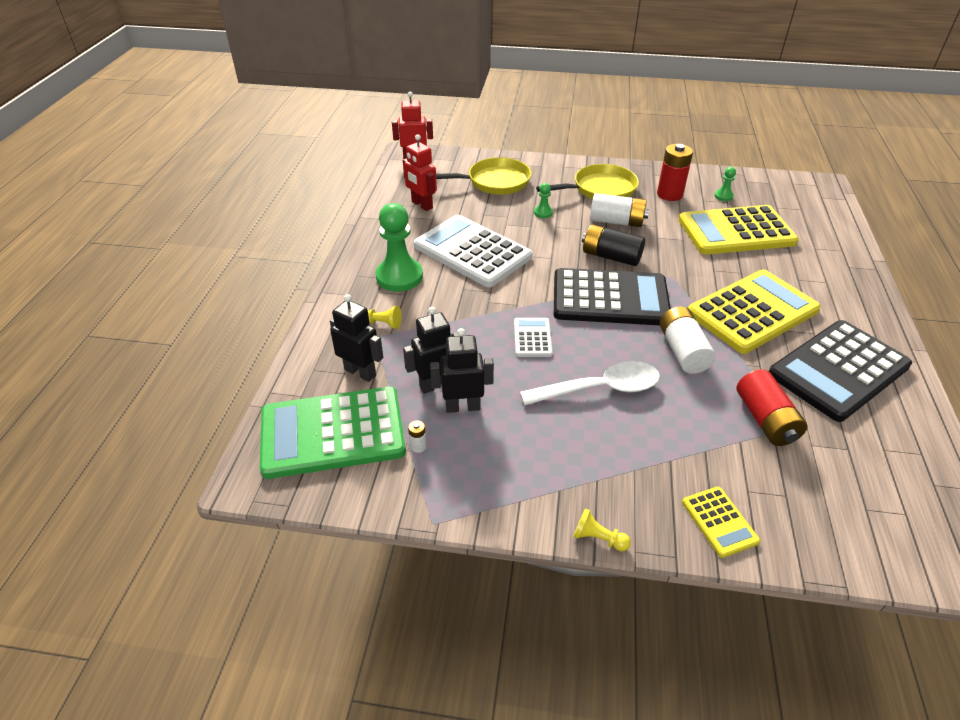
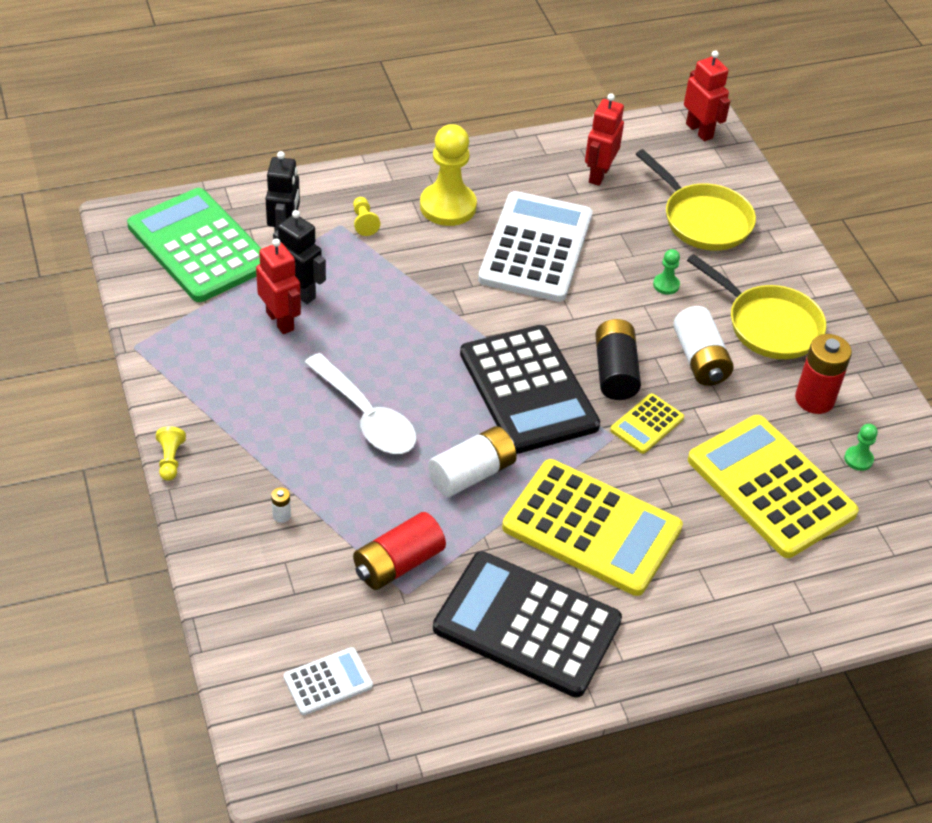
camera: 60 degrees right, 5 degrees up
(399, 277) = (448, 206): green pawn -> yellow pawn
(418, 446) = (213, 307): white battery -> white battery (281, 515)
(463, 407) = (280, 321): black robot -> red robot
(532, 338) = (414, 342): white calculator -> white calculator (328, 682)
(719, 521) = (233, 544): yellow calculator -> yellow calculator (647, 424)

